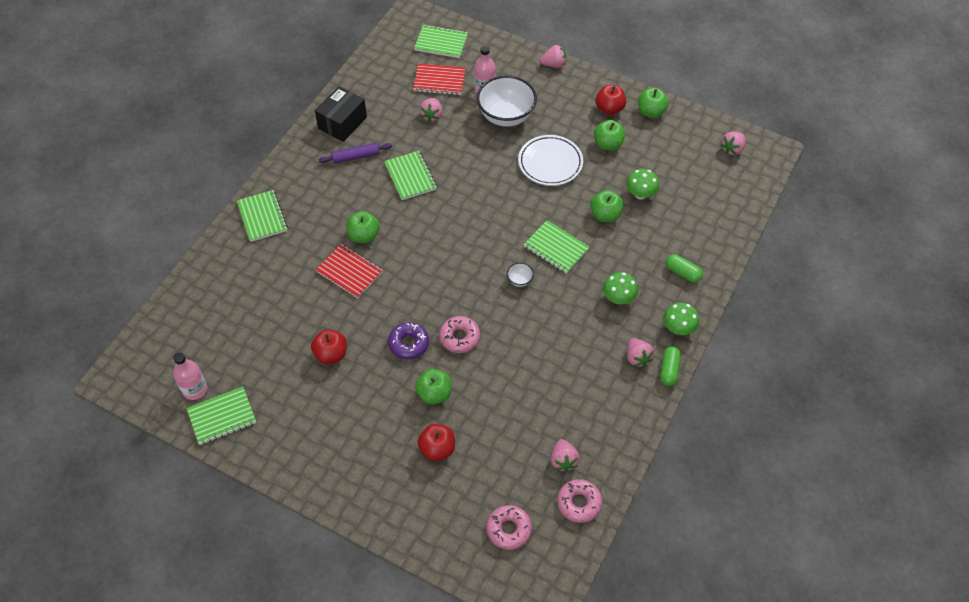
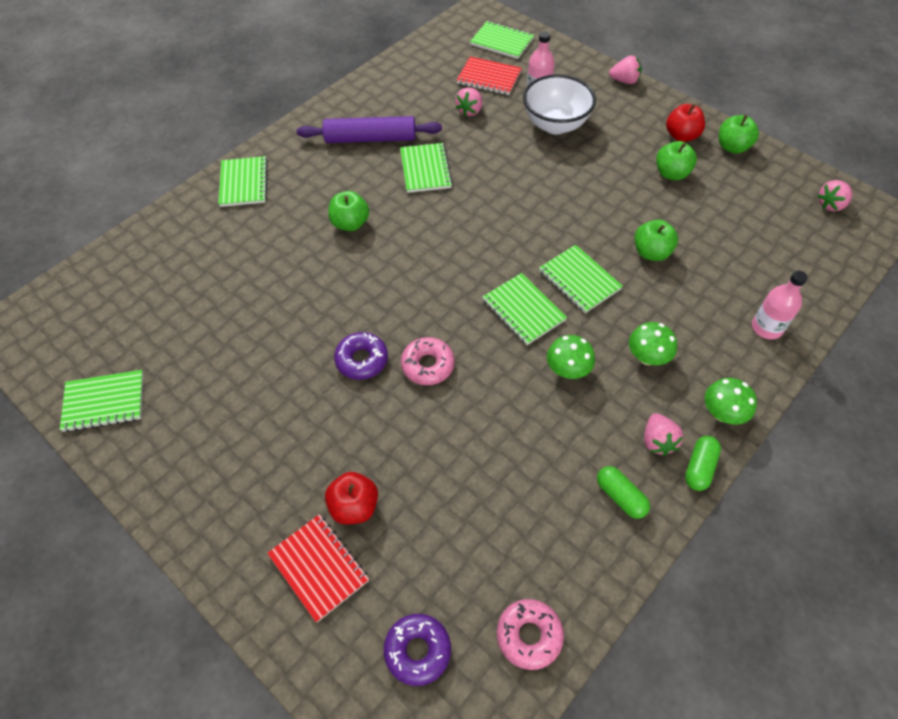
camera: 15 degrees right, 0 degrees up
(194, 389) = (87, 361): pink bottle -> pink bottle (767, 328)
(331, 354) = (263, 353): red apple -> none
(342, 123) = (368, 102): black box -> none
(349, 272) = (319, 261): red notebook -> red notebook (318, 568)
(356, 157) = (370, 139): purple rolling pin -> purple rolling pin, size x1.65
(434, 394) = (373, 431): green apple -> none
(509, 529) = (417, 651): pink donut -> purple donut
(519, 280) = (523, 310): white bowl -> green notebook
(550, 163) = (595, 182): white plate -> none
(563, 460) = (521, 564): pink strawberry -> none
(640, 194) = (701, 236): green mushroom -> green mushroom (567, 370)
(682, 273) = (740, 341): green capsule -> green capsule (620, 496)

